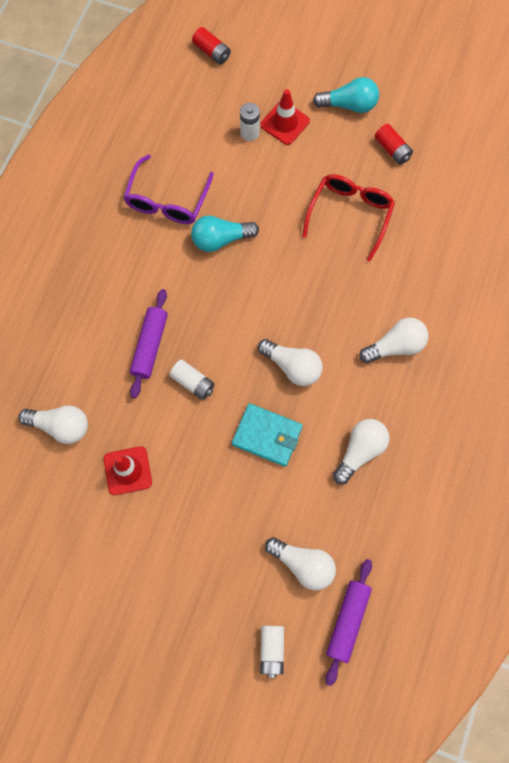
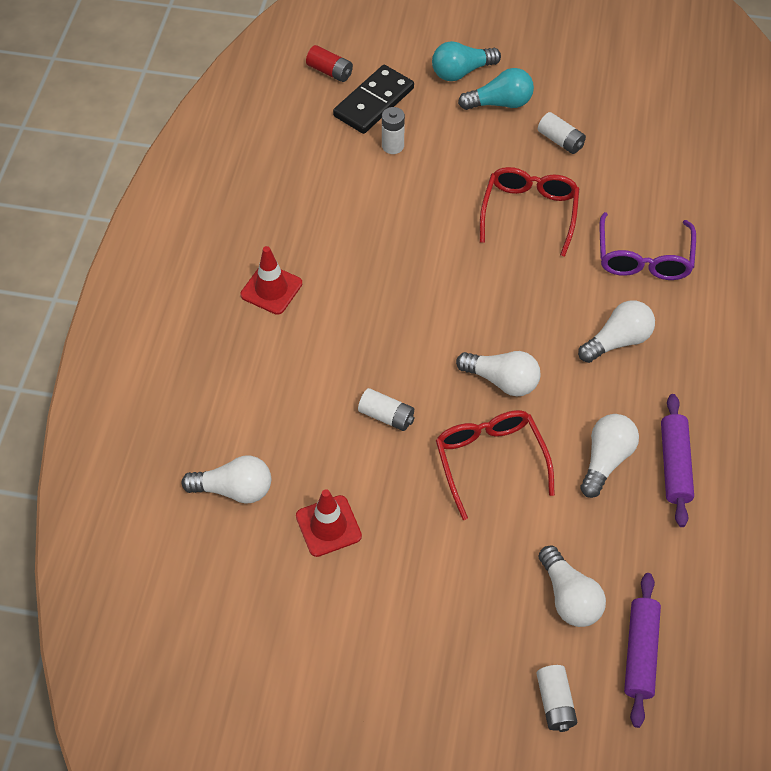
camera: 10 degrees left, 15 degrees down
(150, 346) = (325, 384): purple rolling pin -> purple rolling pin (675, 465)
(167, 200) = (312, 227): purple glasses -> purple glasses (643, 258)
(221, 239) = (384, 259): turquoise light bulb -> turquoise light bulb (461, 72)
(242, 88) = (374, 102): none -> black domino
(267, 436) = (490, 460): turquoise wallet -> red glasses
(285, 123) = (431, 131): red traffic cone -> red traffic cone (271, 289)
(303, 564) = (569, 597): white light bulb -> white light bulb turned 45 degrees clockwise
(392, 149) = (560, 141): red battery -> white battery

